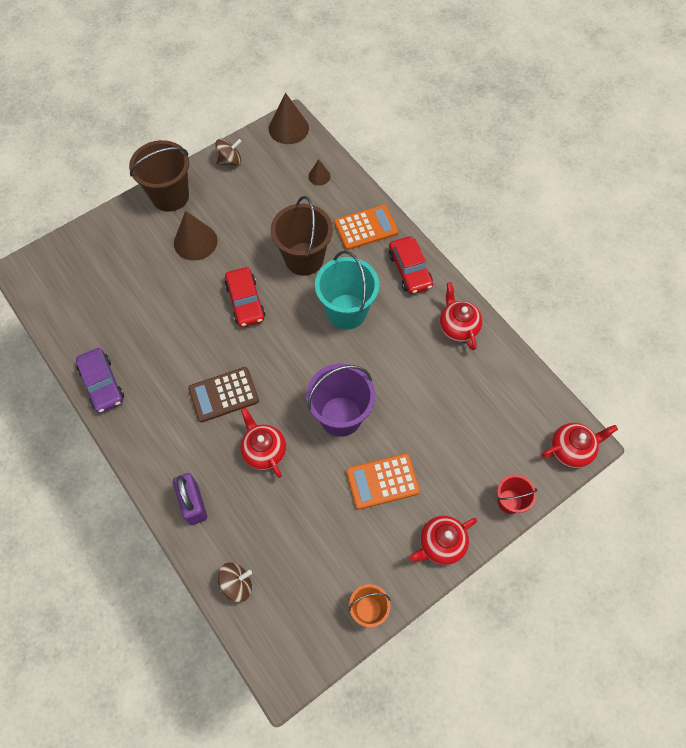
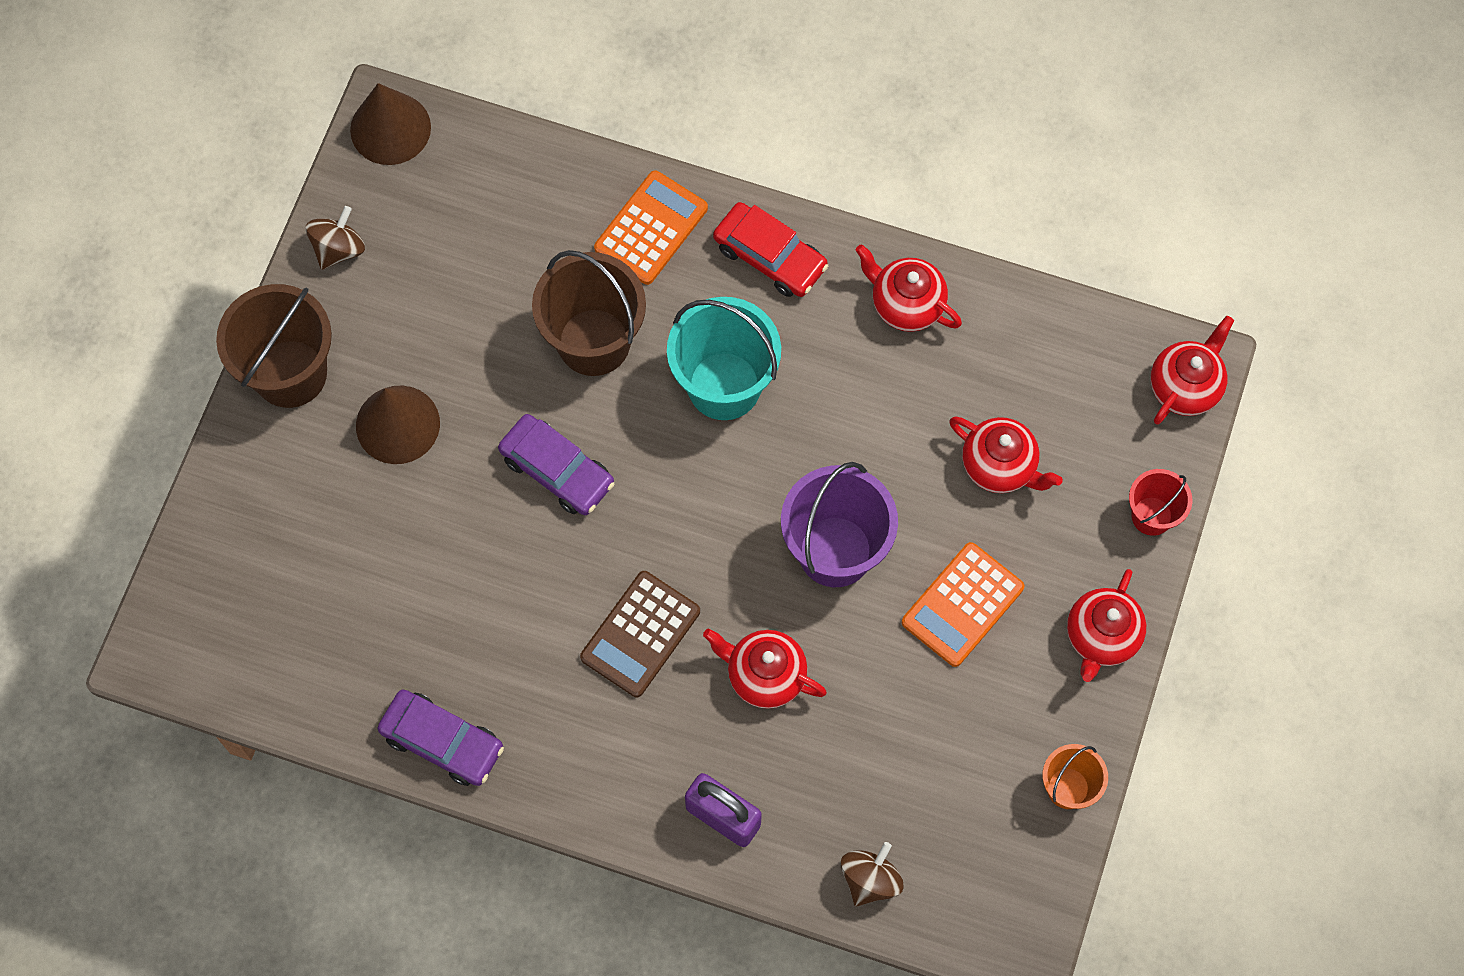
camera: 35 degrees left, 5 degrees up
(245, 301) = (557, 470): red car -> purple car
(319, 176) = (509, 185): brown cone -> none
(449, 428) = (1000, 466): none -> red teapot

